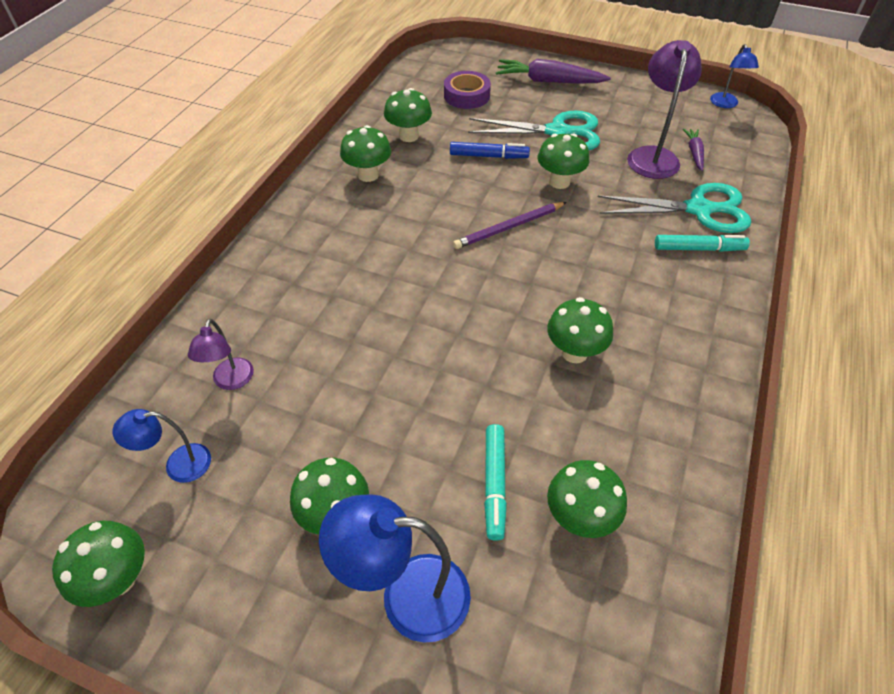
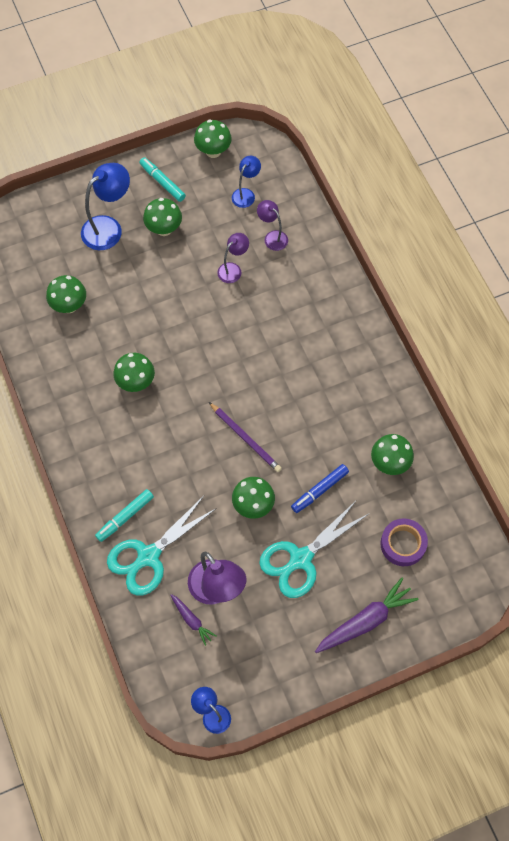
camera: 135 degrees right, 15 degrees up
(322, 383) = (233, 269): none -> purple lamp
(368, 175) = (370, 406): green mushroom -> none
(494, 484) = (115, 290): turquoise marker -> turquoise marker (162, 182)
(509, 227) = (245, 438): purple pencil -> purple pencil turned 120 degrees clockwise

